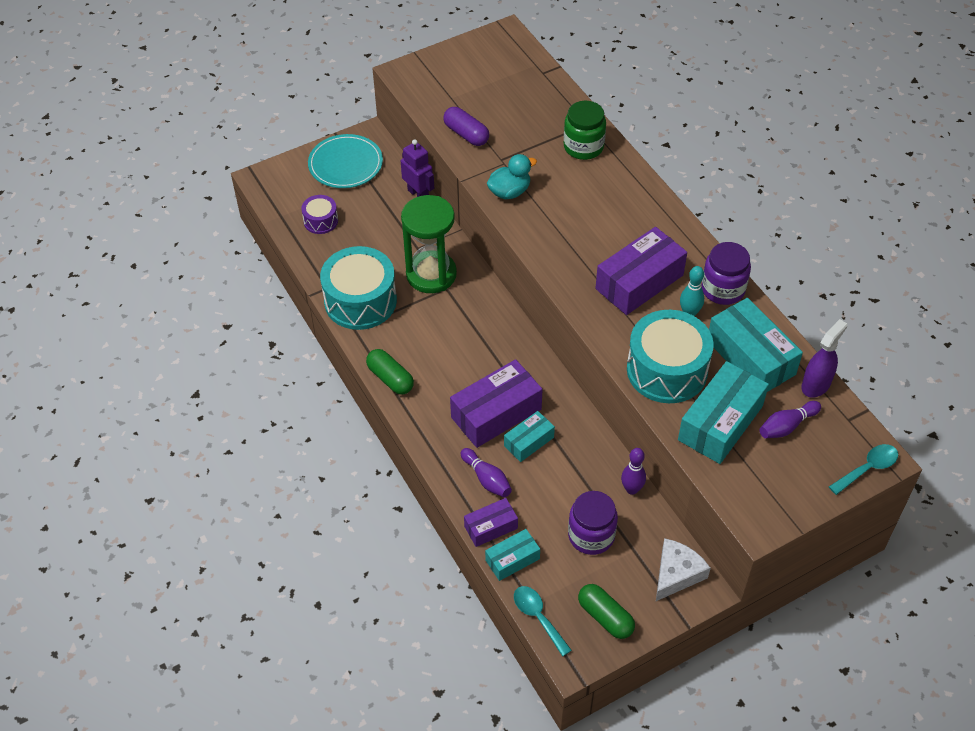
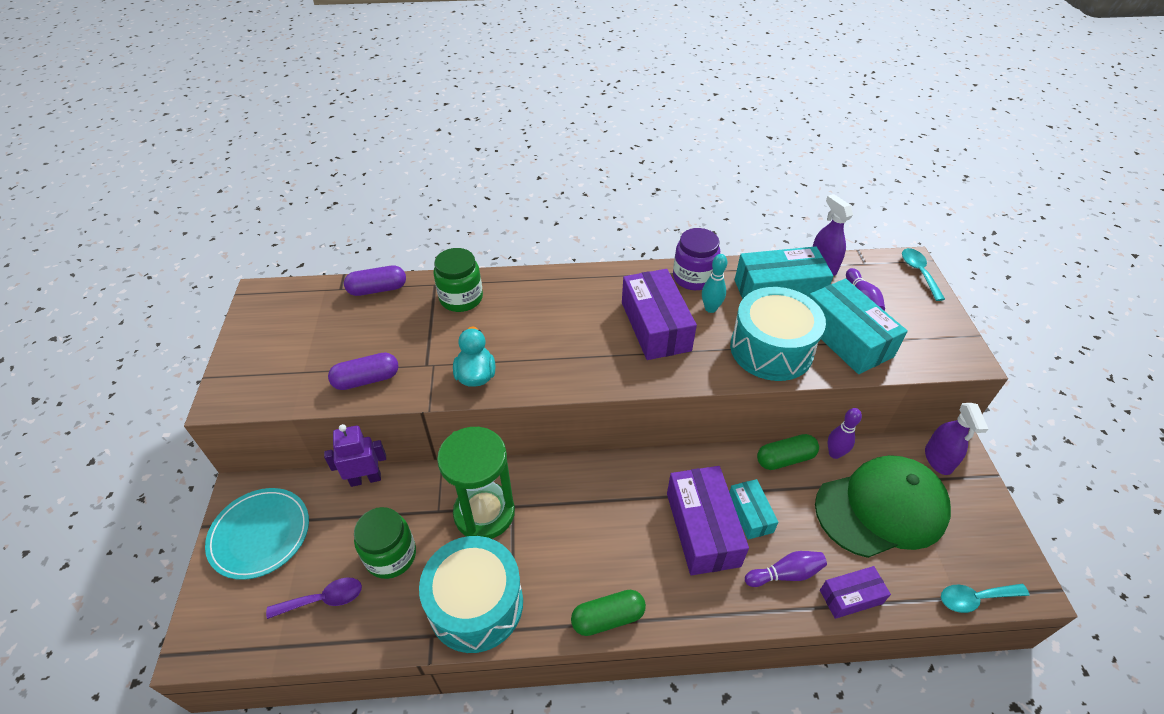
camera: 65 degrees left, 5 degrees down
(321, 221) = (323, 599): purple drum -> purple spoon
(369, 239) = (391, 555): none -> green jar
(491, 527) = (850, 596): purple box -> purple box turned 75 degrees clockwise
(512, 559) = (897, 593): turquoise box -> none
(557, 94) = (377, 289): none -> purple capsule
(591, 535) = (881, 508): purple jar -> green cap
(605, 617) = (981, 537): green capsule -> green capsule (785, 459)
(676, 574) = (938, 459): white cheese -> purple spray bottle

